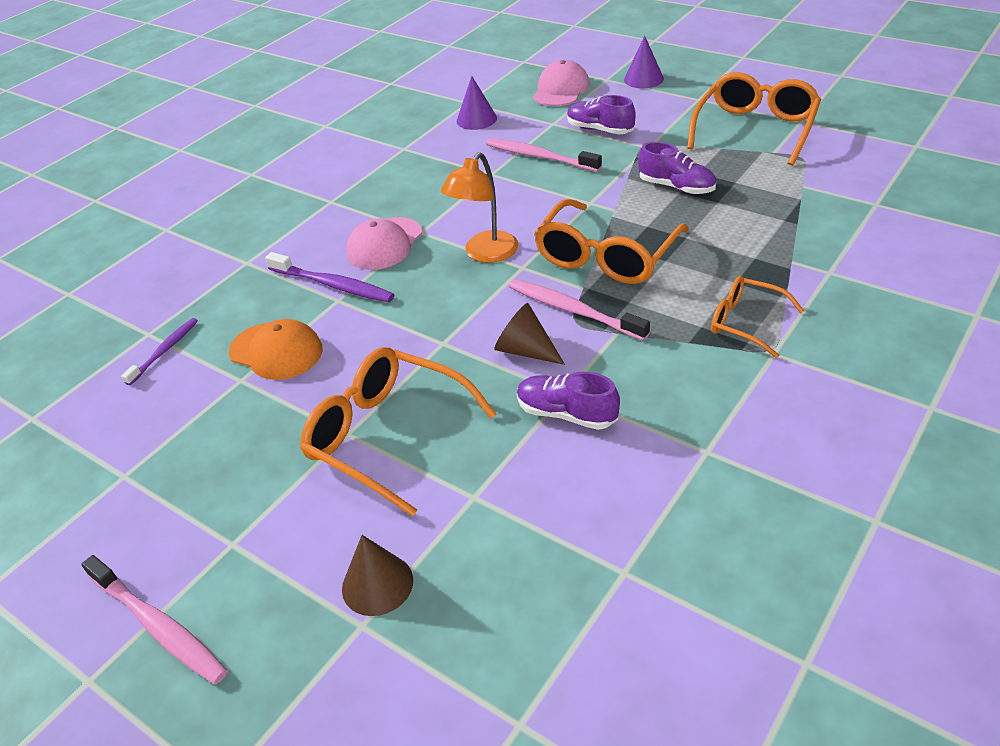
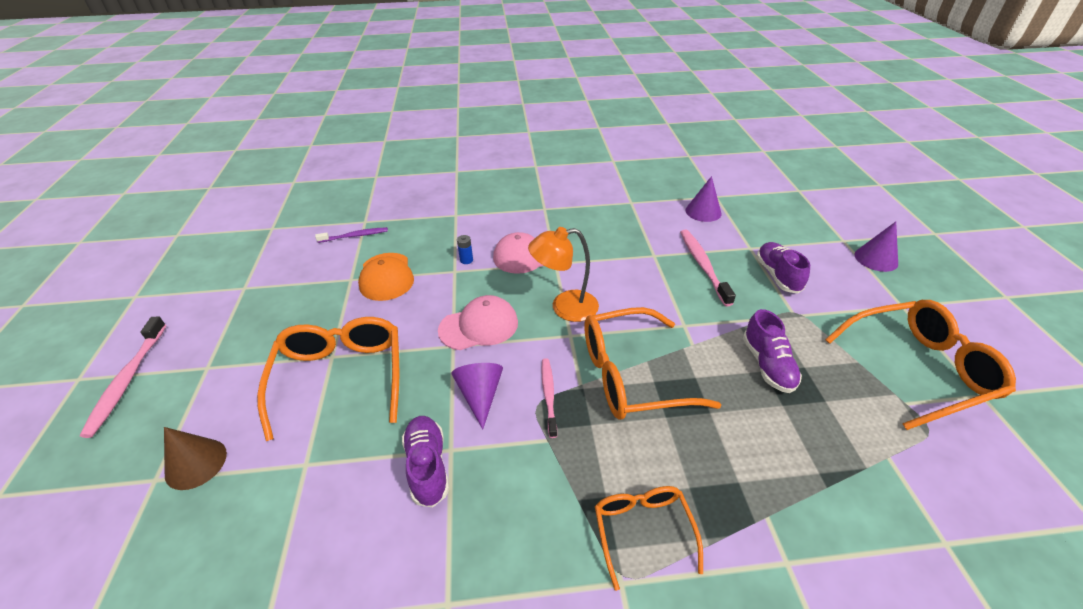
camera: 45 degrees right, 0 degrees up
(333, 285) = (466, 260): purple toothbrush -> blue battery
(525, 350) = (480, 396): brown cone -> purple cone
(561, 89) = (795, 227): pink cap -> pink cap (479, 326)
(573, 310) = (549, 395): pink toothbrush -> pink toothbrush, size x0.64

